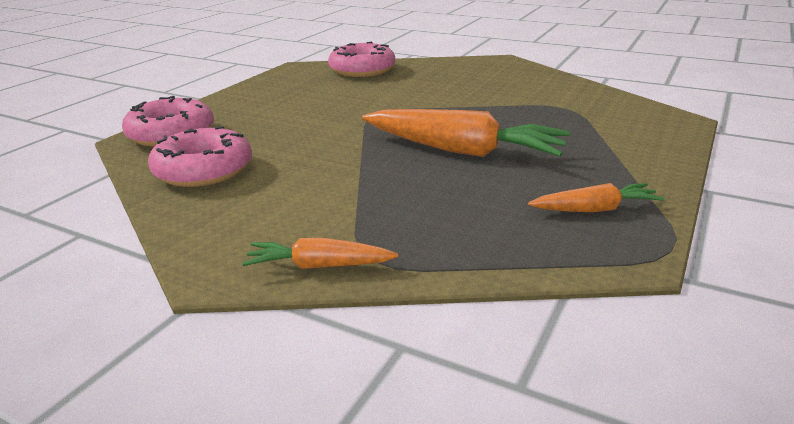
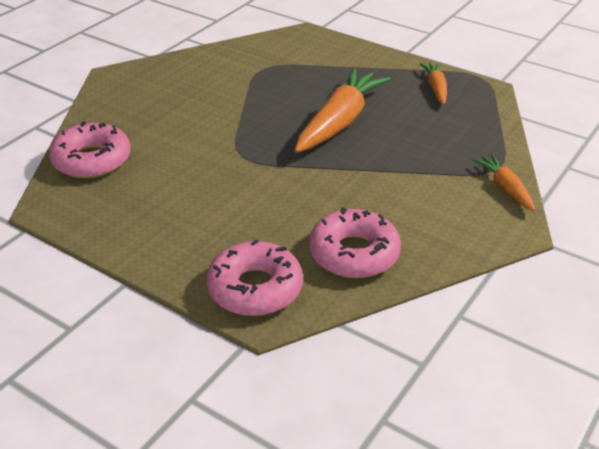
camera: 85 degrees left, 10 degrees up
(319, 266) = (505, 188): orange carrot -> orange carrot turned 150 degrees clockwise

